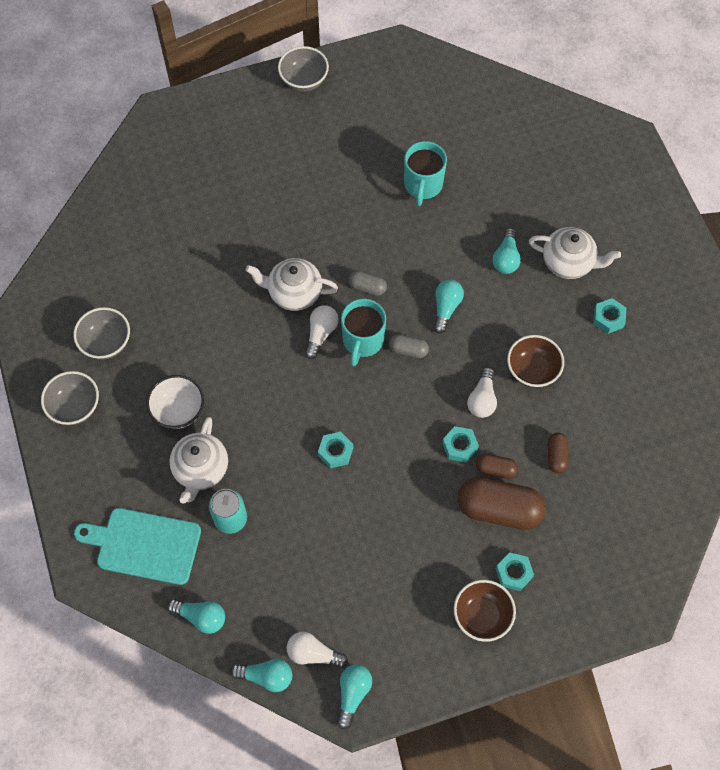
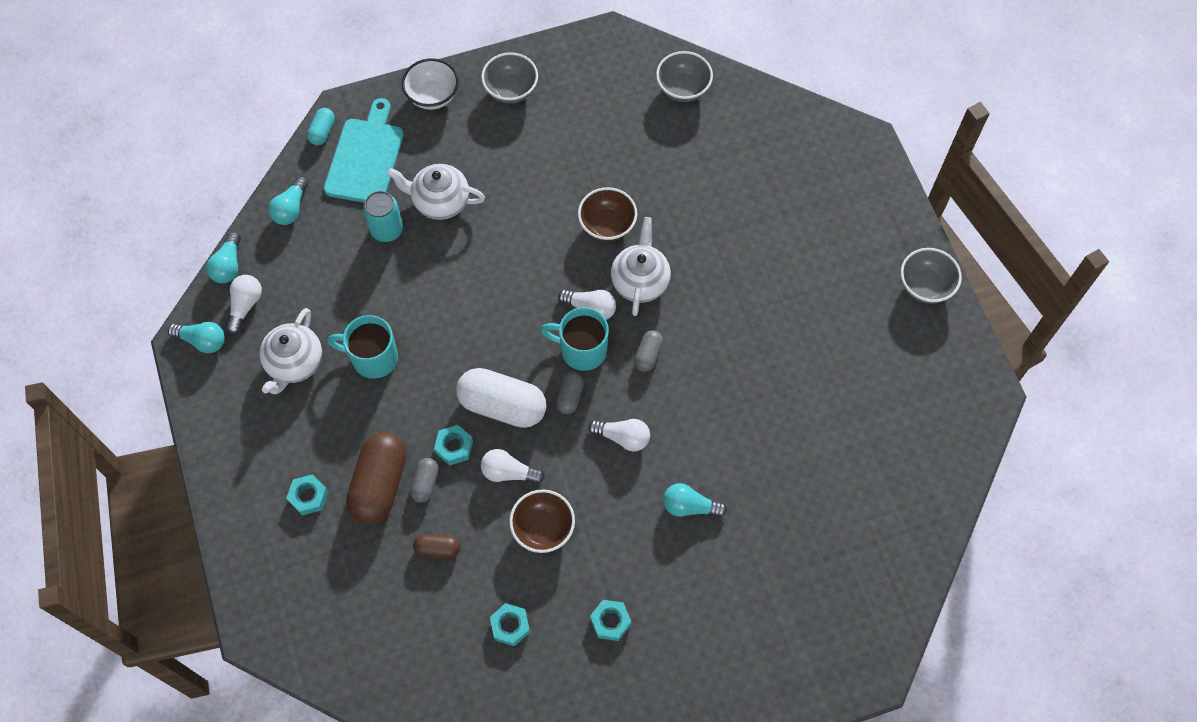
camera: 90 degrees right, 0 degrees up
(106, 343) = (580, 111): grey bowl -> grey bowl (683, 89)
(109, 592) = (322, 132): none -> turquoise capsule
(178, 410) = (504, 179): white bowl -> white bowl (433, 96)
(335, 452) = (453, 324): turquoise nut -> turquoise nut (510, 626)
(418, 406) = (502, 405): none -> white capsule
(423, 185) = (786, 416): turquoise mug -> turquoise mug (373, 358)
(446, 308) = (622, 437): turquoise light bulb -> white light bulb
(482, 616) = (266, 463): brown bowl -> brown bowl (607, 226)
(495, 469) = (425, 483): brown capsule -> grey capsule
(568, 262) = (686, 579): white teapot -> white teapot (294, 363)

